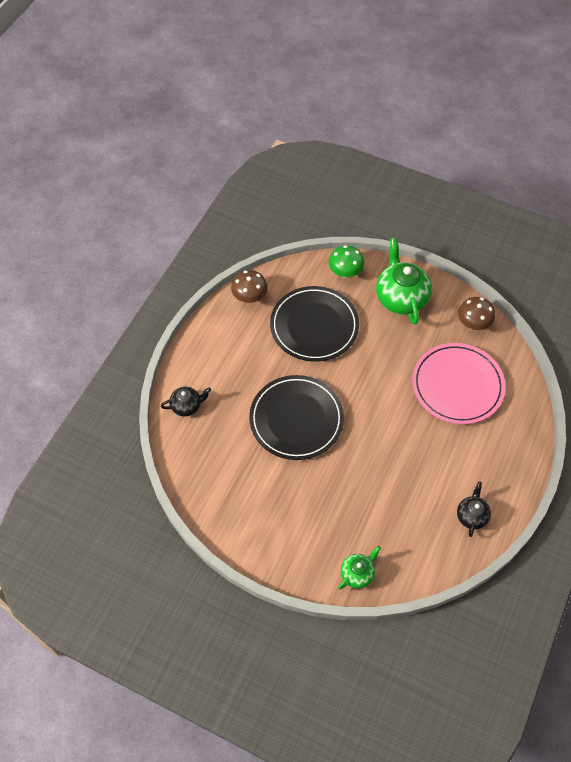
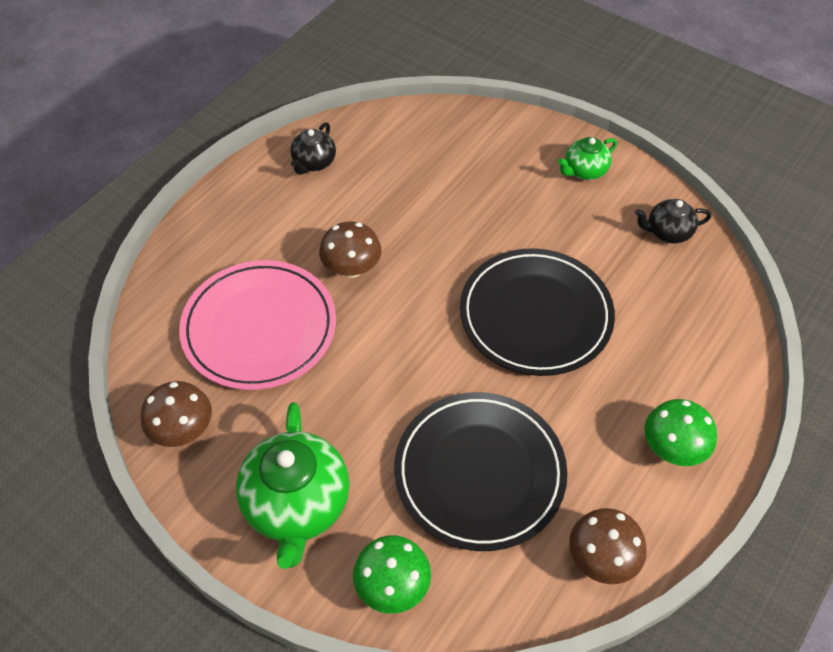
camera: 170 degrees left, 5 degrees down
(187, 406) = (718, 362): black teapot -> black teapot (667, 232)
(214, 353) = (672, 448): none -> green mushroom
(357, 573) = (481, 126): green teapot -> green teapot (584, 171)
(416, 434) = (352, 268): none -> brown mushroom

